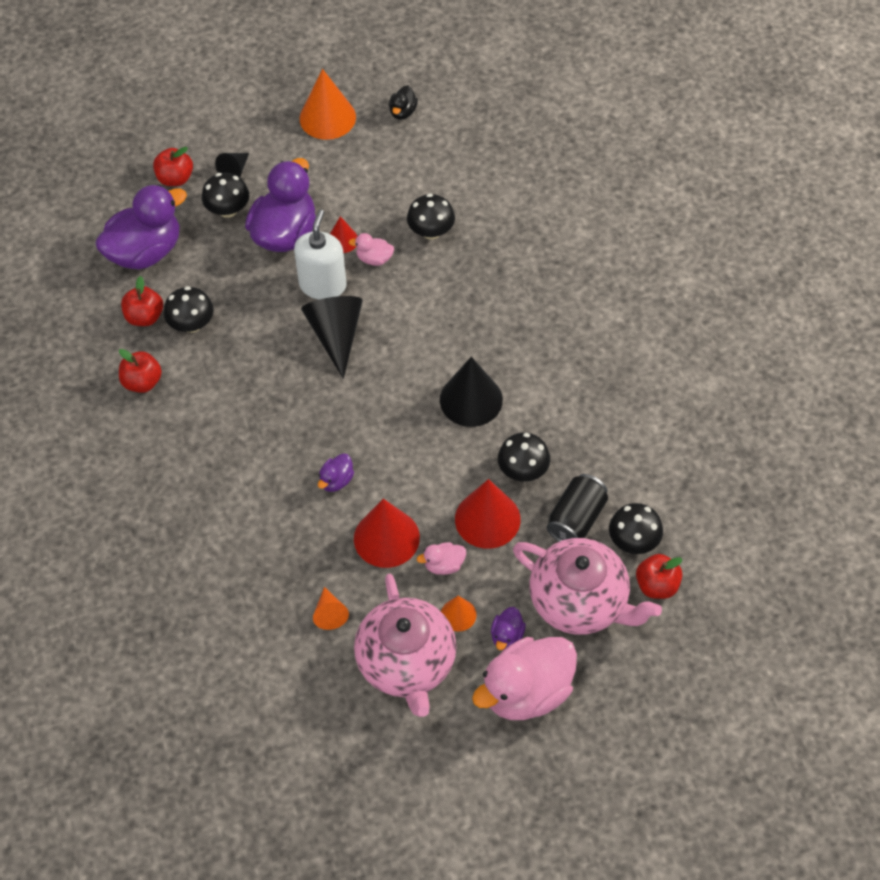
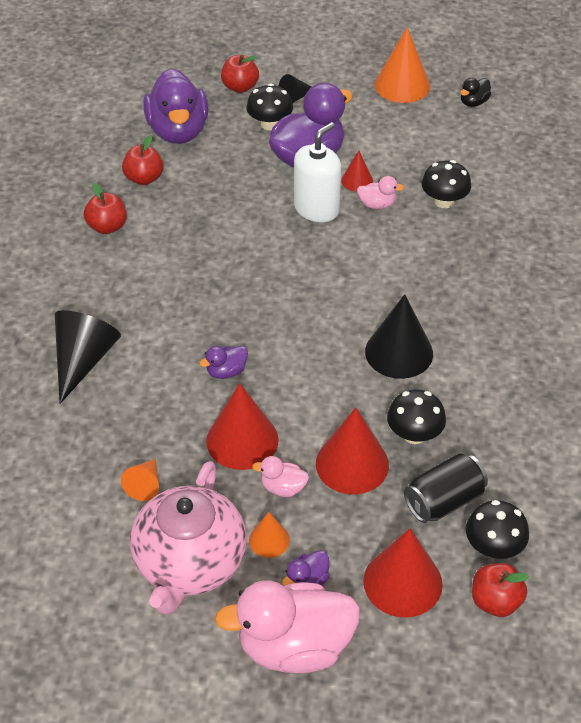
camera: 25 degrees right, 10 degrees down
(145, 252) = (178, 131): purple duck -> purple duck turned 90 degrees clockwise
(191, 324) = (180, 198): black mushroom -> none
(336, 335) = (303, 252): black cone -> black cone (83, 360)
(374, 259) = (377, 205): pink duck -> pink duck turned 150 degrees clockwise
(580, 602) = (402, 582): pink teapot -> red cone

